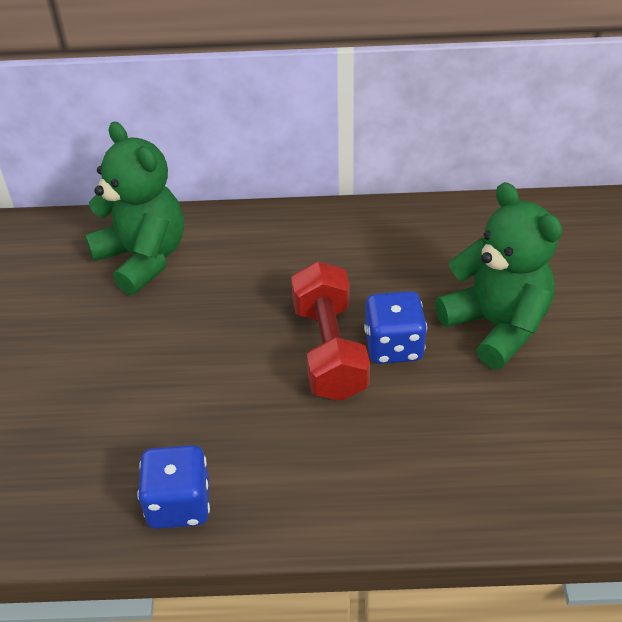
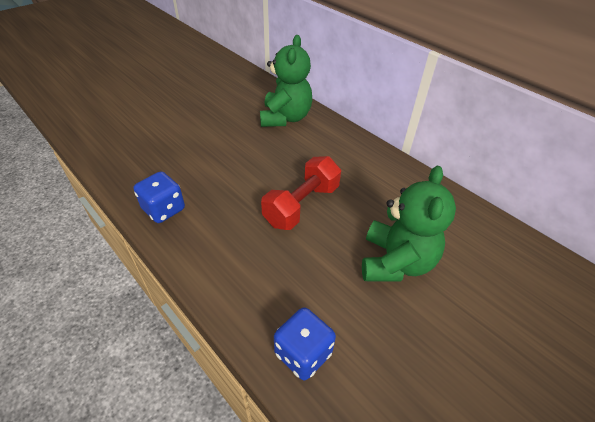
camera: 45 degrees right, 0 degrees up
(393, 346) = (331, 227): blue dice -> blue dice (303, 353)

